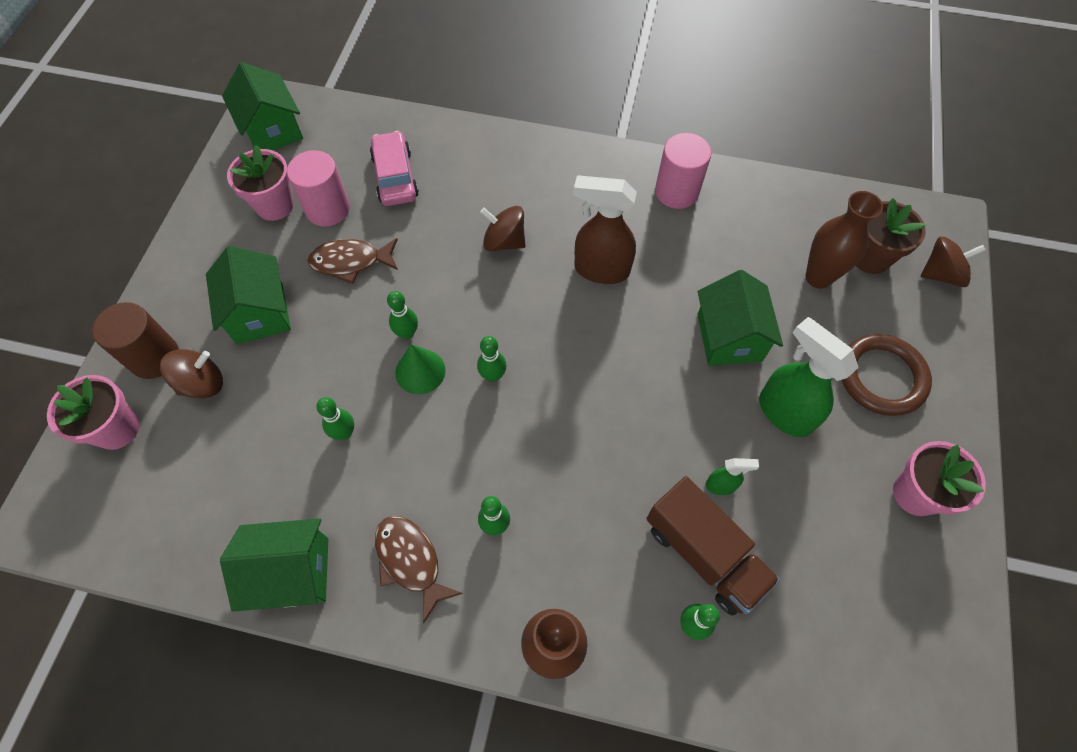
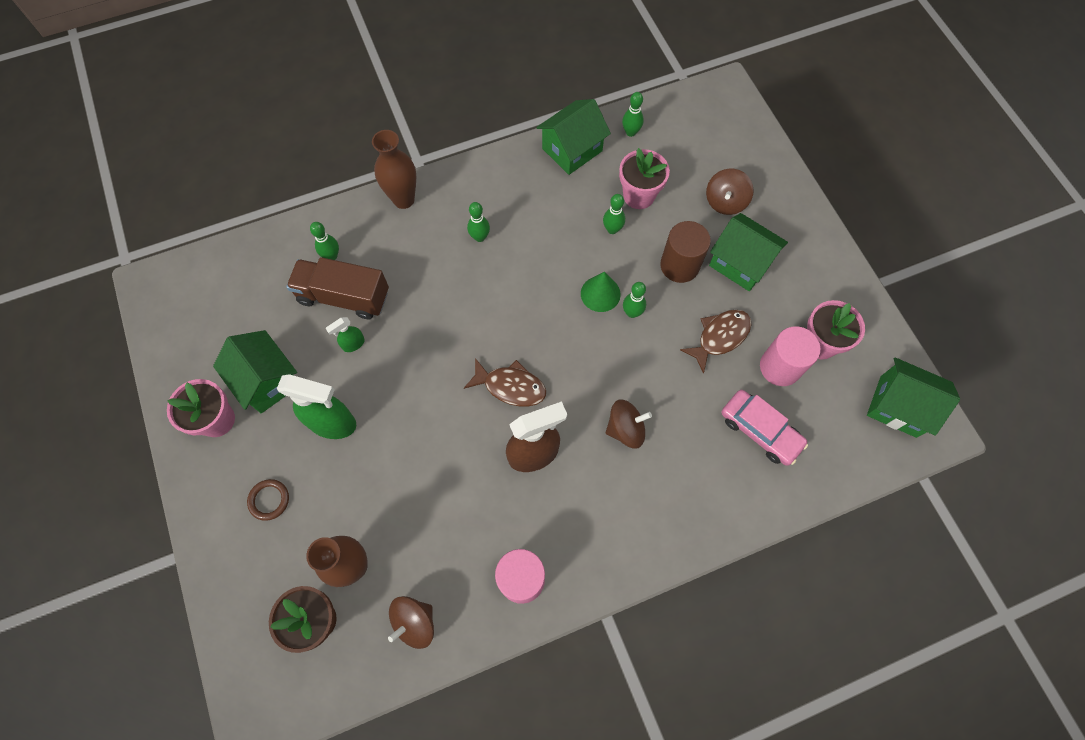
camera: 145 degrees right, 5 degrees up
(117, 429) = (743, 151): pink flower pot -> pink flower pot (638, 195)
(154, 357) = (771, 197): brown cylinder -> brown cylinder (679, 265)
(411, 561) = (513, 192): brown fish -> brown fish (510, 386)
(493, 375) = (550, 321): green bowling pin -> green bowling pin (630, 132)
(729, 337) = (401, 459): green house -> green house (267, 381)
(881, 377) = (269, 500): brown ring -> brown ring, size x0.53
(941, 274) = (247, 643): brown spinning top -> brown spinning top (414, 622)

